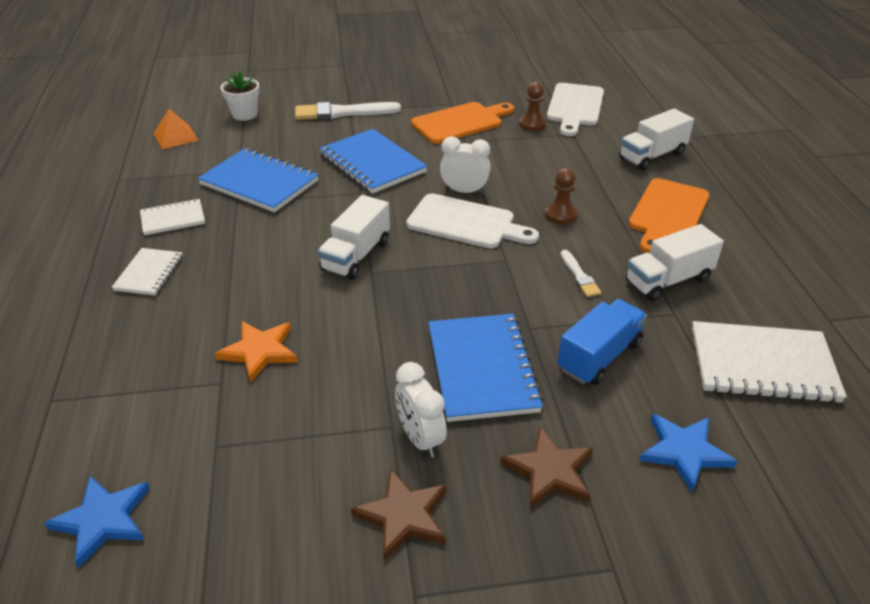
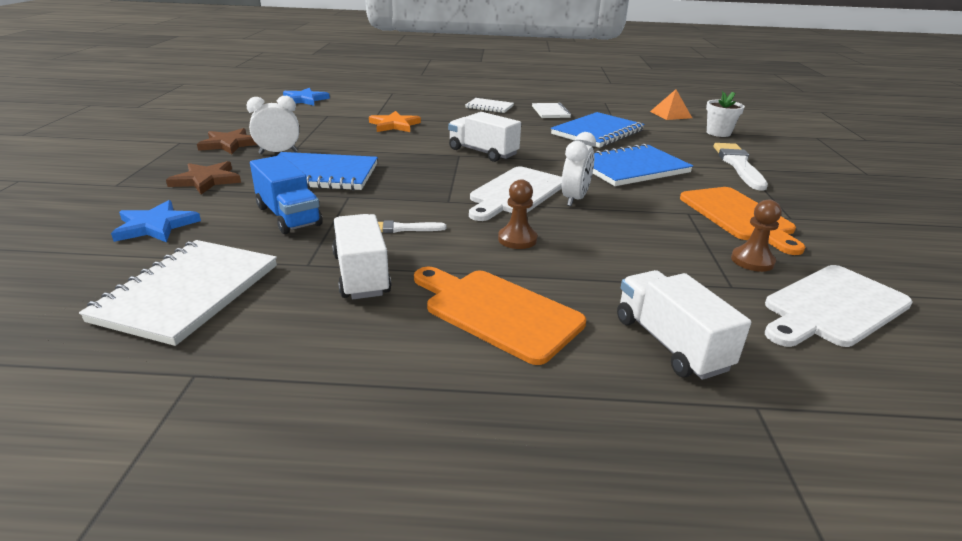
camera: 100 degrees right, 10 degrees down
(575, 107) = (832, 307): white cutting board -> white cutting board turned 60 degrees counterclockwise

